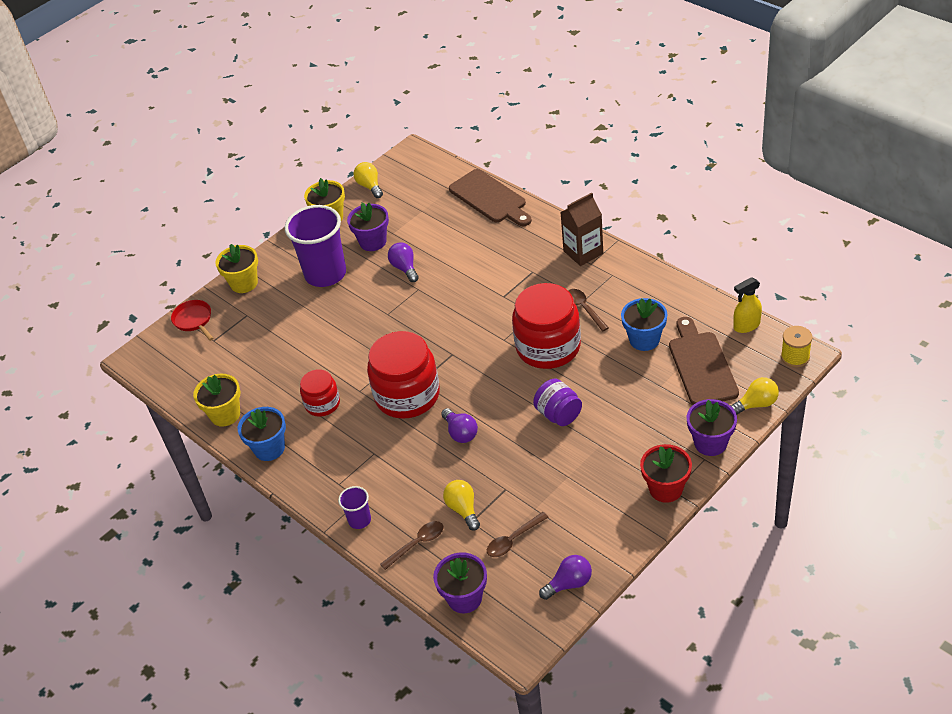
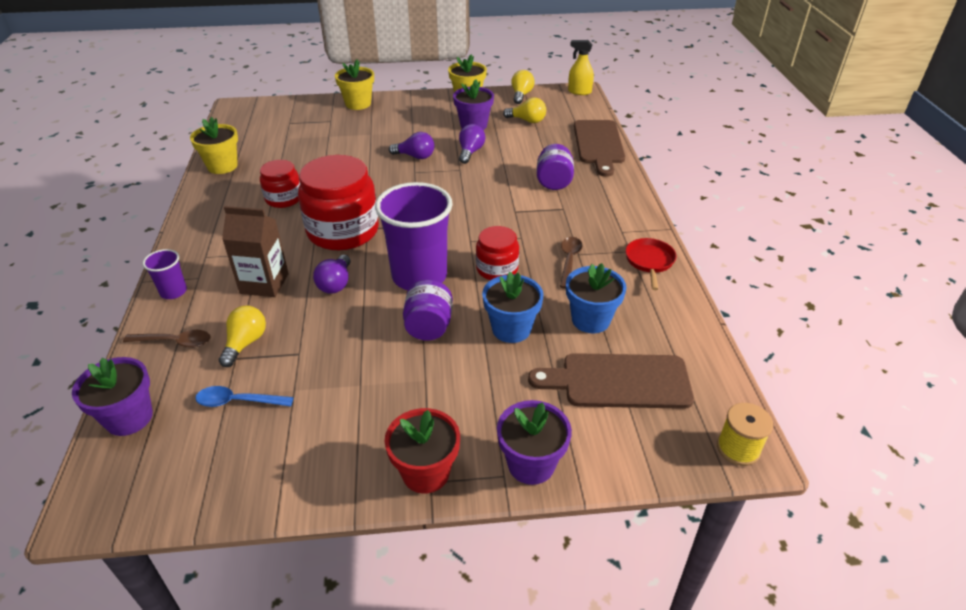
camera: 35 degrees right, 5 degrees down
(194, 320) = (298, 106): red pan -> red pan (649, 262)
(269, 448) = (209, 203): blue flower pot -> blue flower pot (511, 329)
(325, 274) = (414, 126): purple cup -> purple cup (419, 276)
(499, 254) = (554, 182): none -> purple jar
(513, 540) = (238, 401): brown spoon -> blue spoon
(548, 347) = (497, 269): red jar -> red jar, size x0.55
(569, 584) = (214, 486): purple light bulb -> purple light bulb (415, 156)
(583, 252) = (626, 220): brown carton -> brown carton (264, 283)
(701, 365) = (619, 381): brown cutting board -> brown cutting board turned 120 degrees counterclockwise
(746, 326) = (715, 378): yellow spray bottle -> yellow spray bottle (579, 92)
(756, 404) = (631, 464): yellow light bulb -> yellow light bulb (527, 120)

